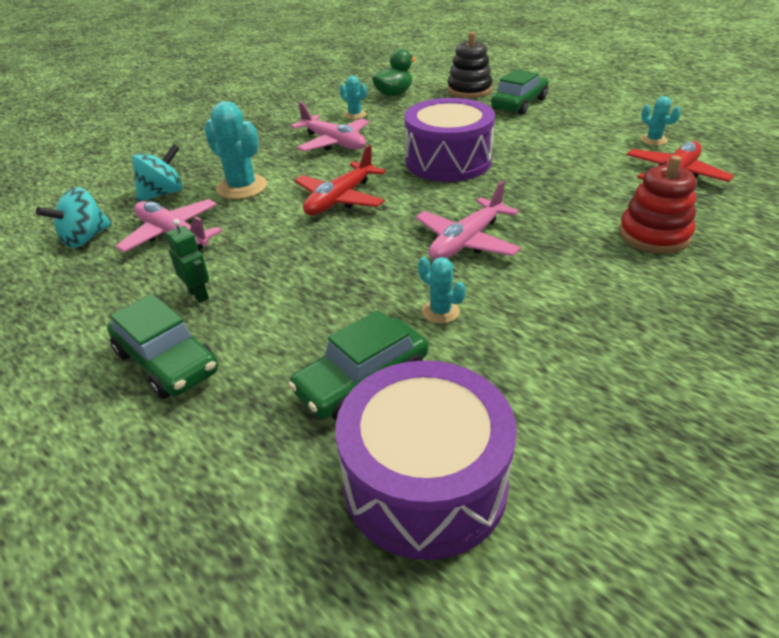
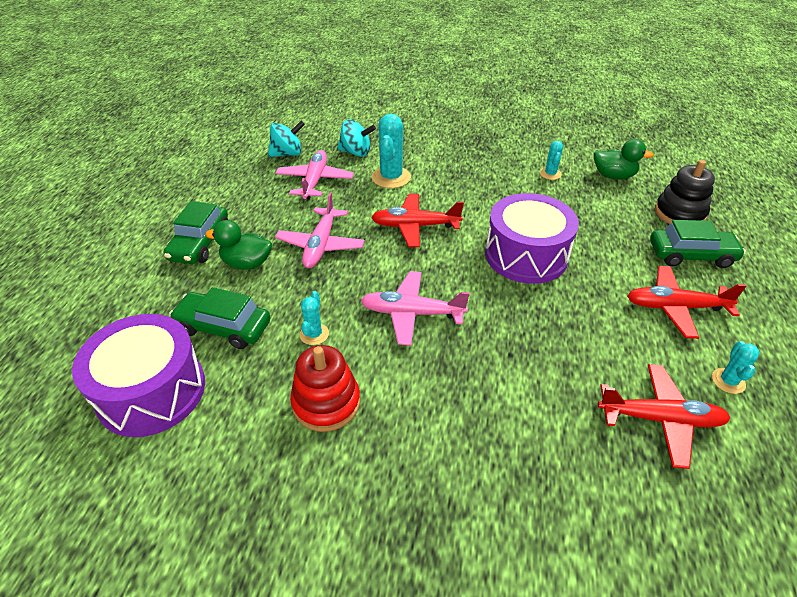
camera: 55 degrees right, 5 degrees up
(85, 238) = (287, 154): turquoise spinning top -> turquoise spinning top turned 150 degrees clockwise
(198, 294) = (264, 222): green robot -> none
(262, 330) = (247, 263): none -> green duck
(334, 143) = (493, 185): pink plane -> pink plane (321, 245)
(568, 129) = (675, 307): none -> red plane
(654, 235) = (521, 431): red stacking toy -> red stacking toy (326, 402)

